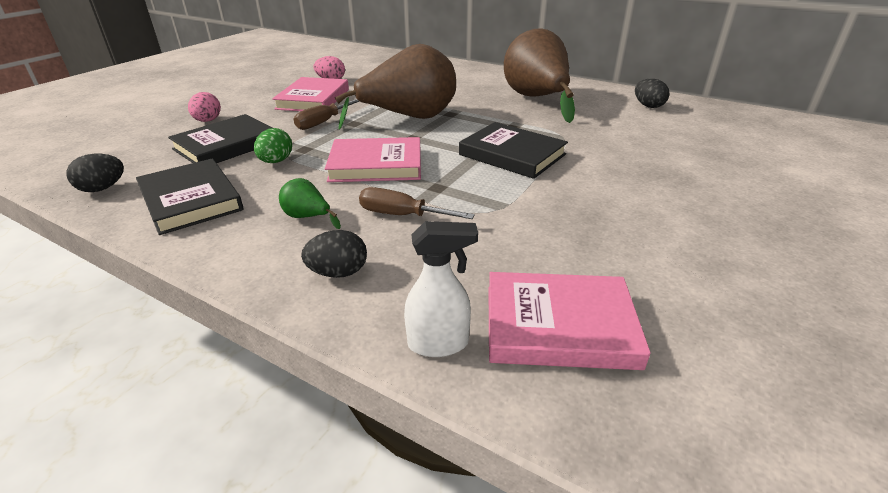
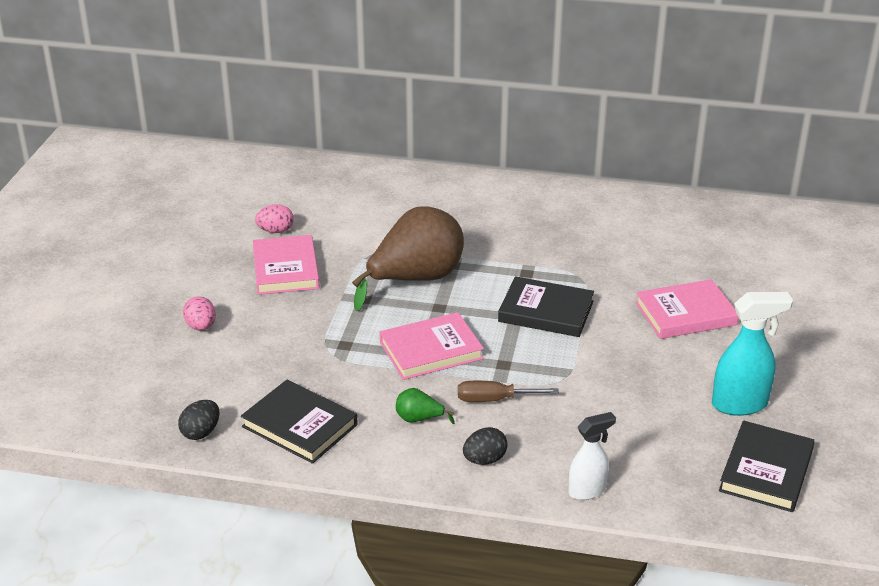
camera: 20 degrees left, 0 degrees up
(226, 145) = (261, 356): black book -> black book (766, 470)
(276, 161) = (332, 366): green egg -> none
(323, 122) = (330, 304): brown screwdriver -> none
(537, 99) = (529, 223): brown pear -> none
(559, 325) = (654, 460): pink book -> pink book (685, 314)
(648, 106) = (644, 215): black egg -> none
(713, 280) = (740, 404): none -> turquoise spray bottle

